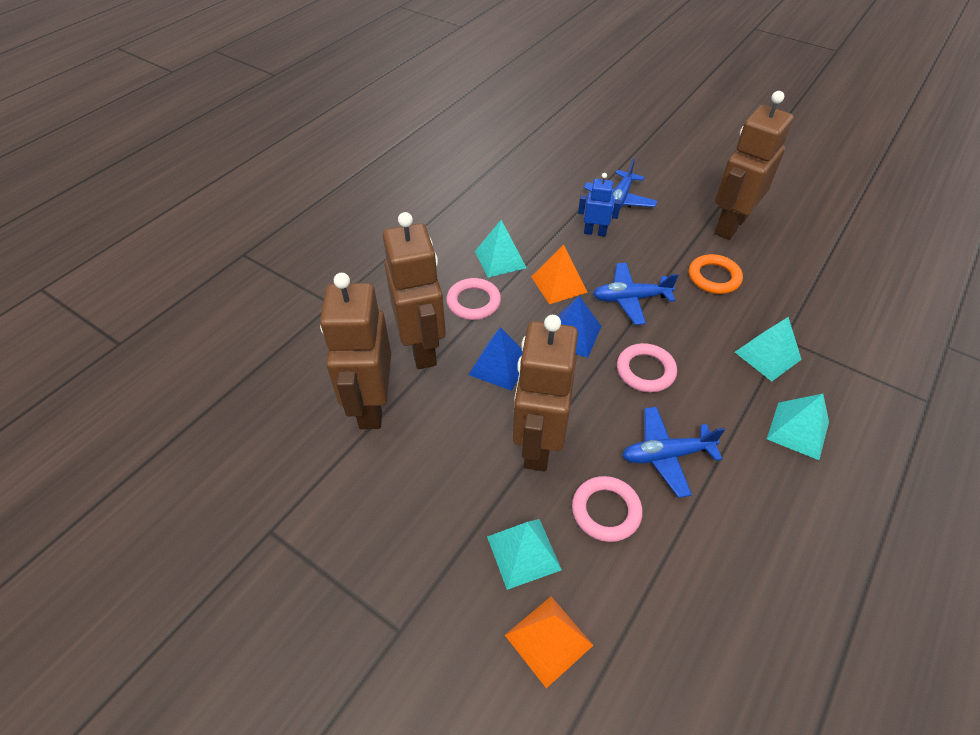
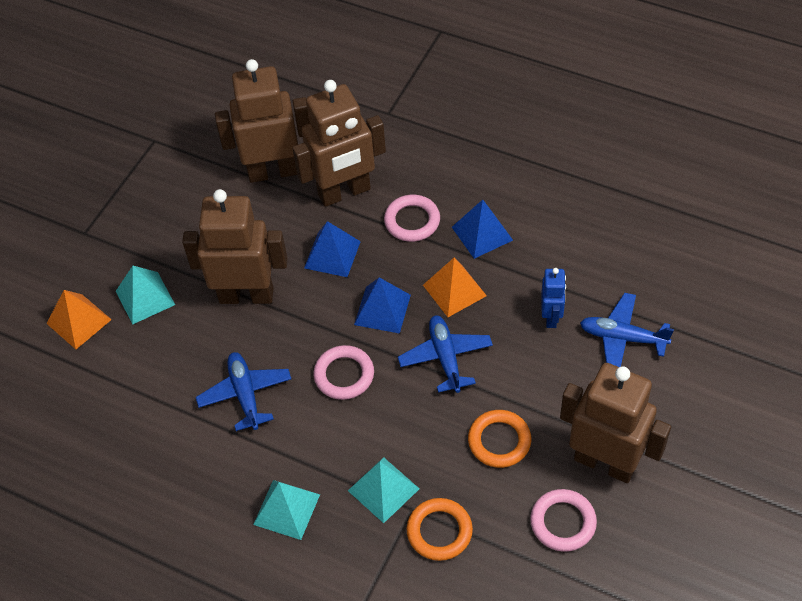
camera: 85 degrees right, 5 degrees up
(500, 259) = (482, 233): turquoise pyramid -> blue pyramid
(606, 511) = (185, 350): pink ring -> pink ring (563, 522)
(803, 324) = (439, 531): none -> orange ring

